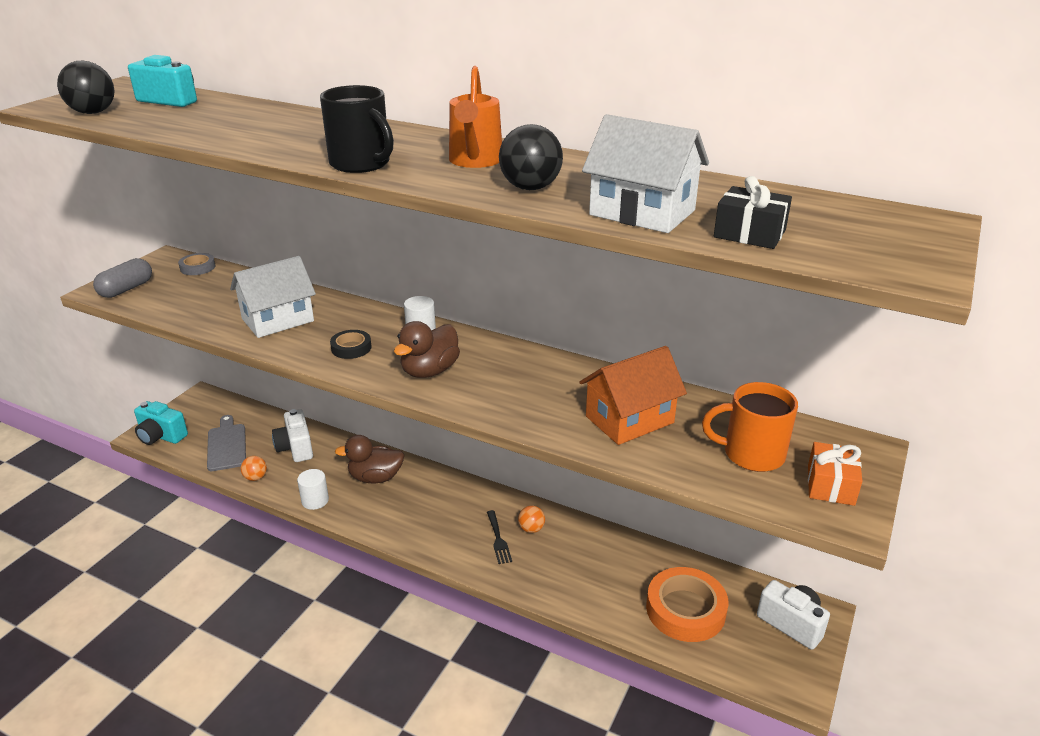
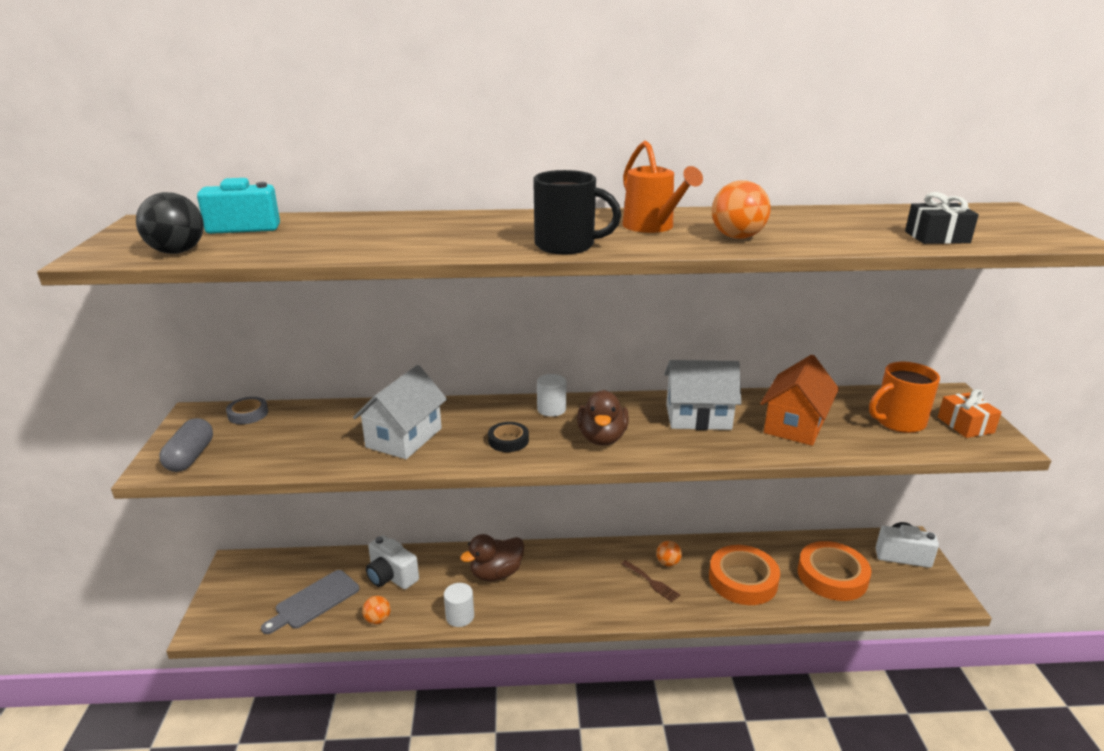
camera: 30 degrees left, 5 degrees down
(161, 436) = (227, 621): turquoise camera -> none
(227, 445) = (314, 601): grey cutting board -> grey cutting board turned 90 degrees counterclockwise
(498, 539) = (652, 582): black fork -> brown fork
(530, 188) = (737, 237): black ball -> orange ball
(587, 574) = (743, 580): none -> orange tape
(642, 213) = (847, 238): white house -> white house (698, 417)

